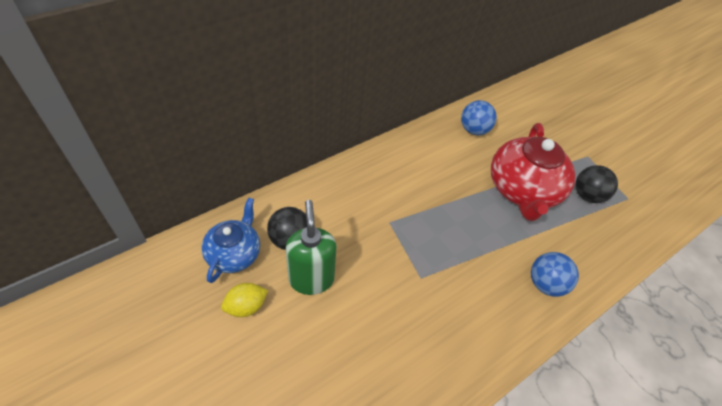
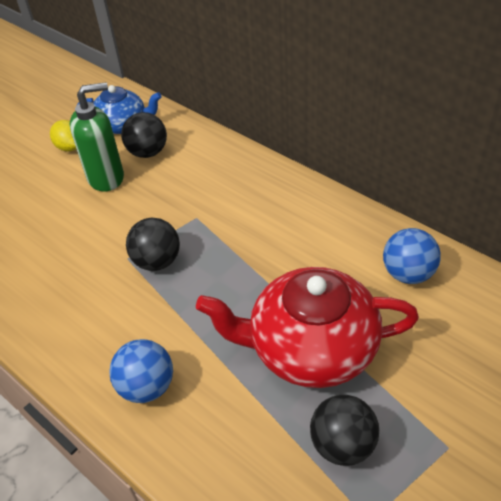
camera: 85 degrees right, 5 degrees down
(430, 257) = (157, 261): none -> black ball

